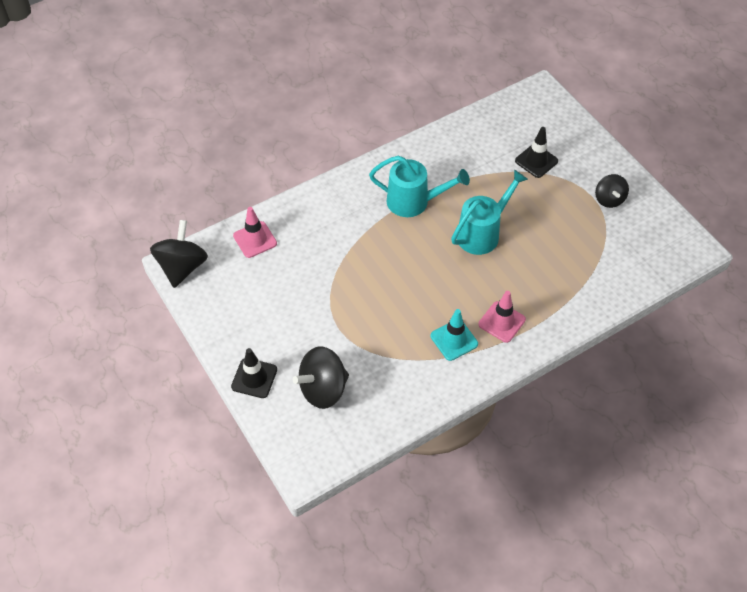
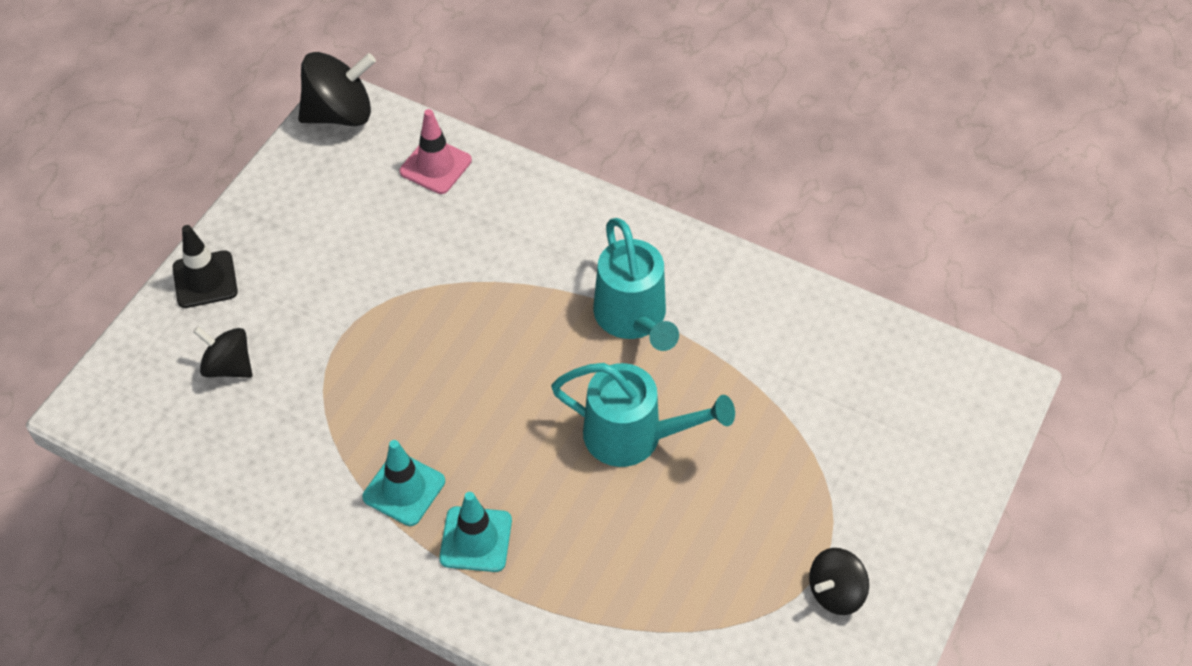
camera: 60 degrees right, 0 degrees up
(323, 389) = (228, 366): black spinning top -> black spinning top, size x0.63
(501, 322) = (476, 539): pink traffic cone -> turquoise traffic cone
(536, 161) = (839, 446): black traffic cone -> none

